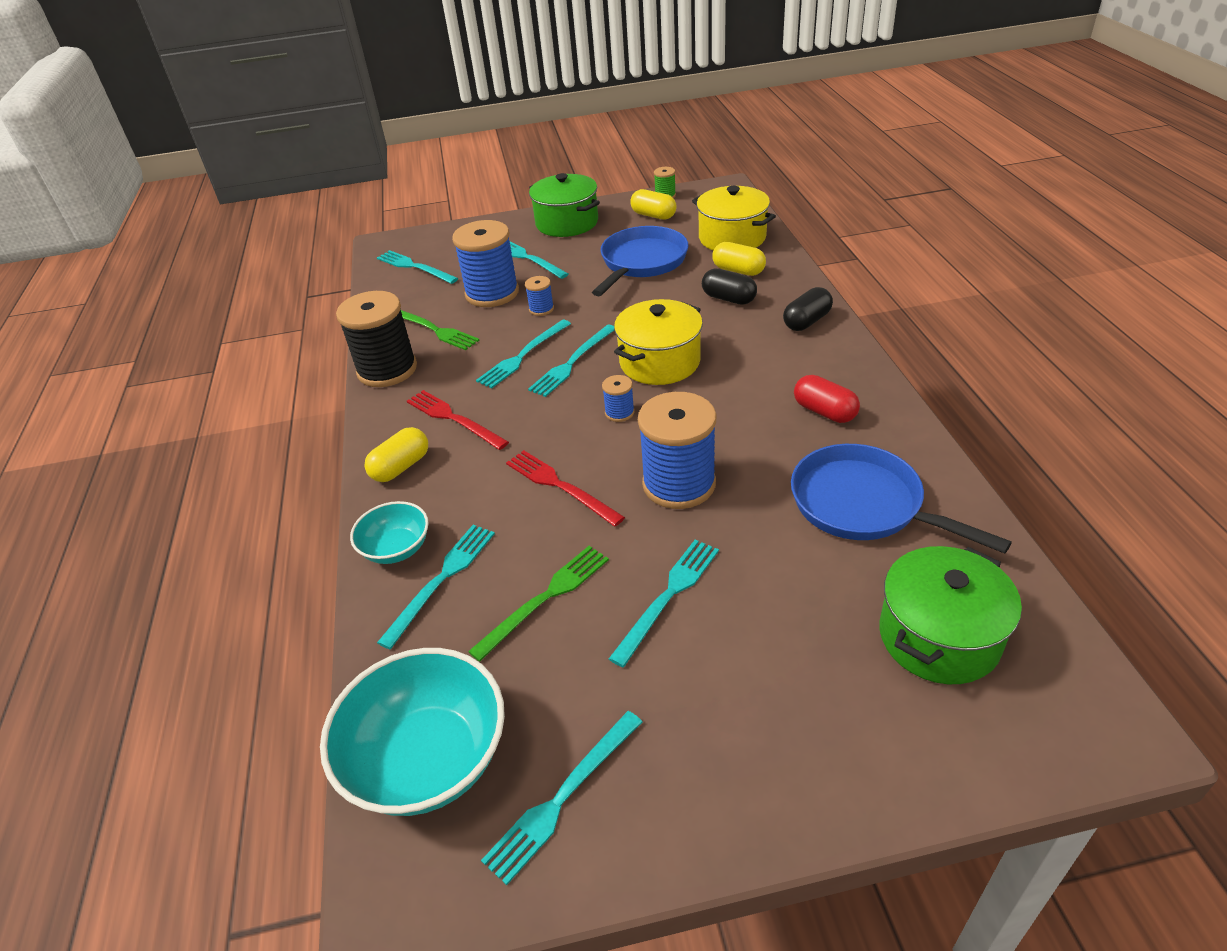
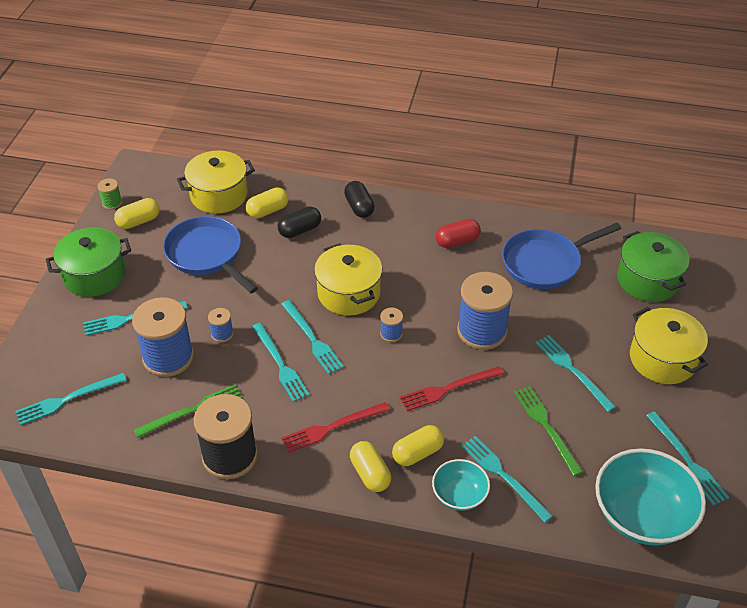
camera: 70 degrees left, 5 degrees up
(446, 493) = (417, 453): none -> yellow capsule
(768, 705) = (662, 359): none -> yellow pot

